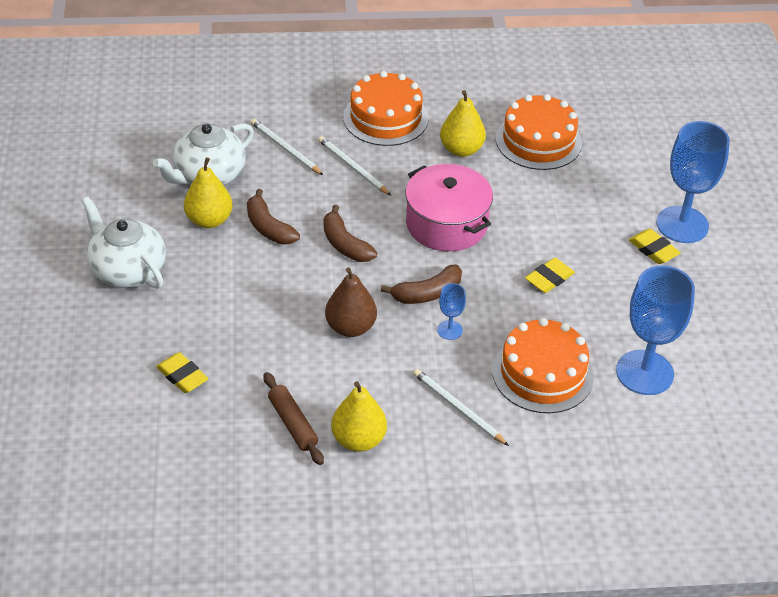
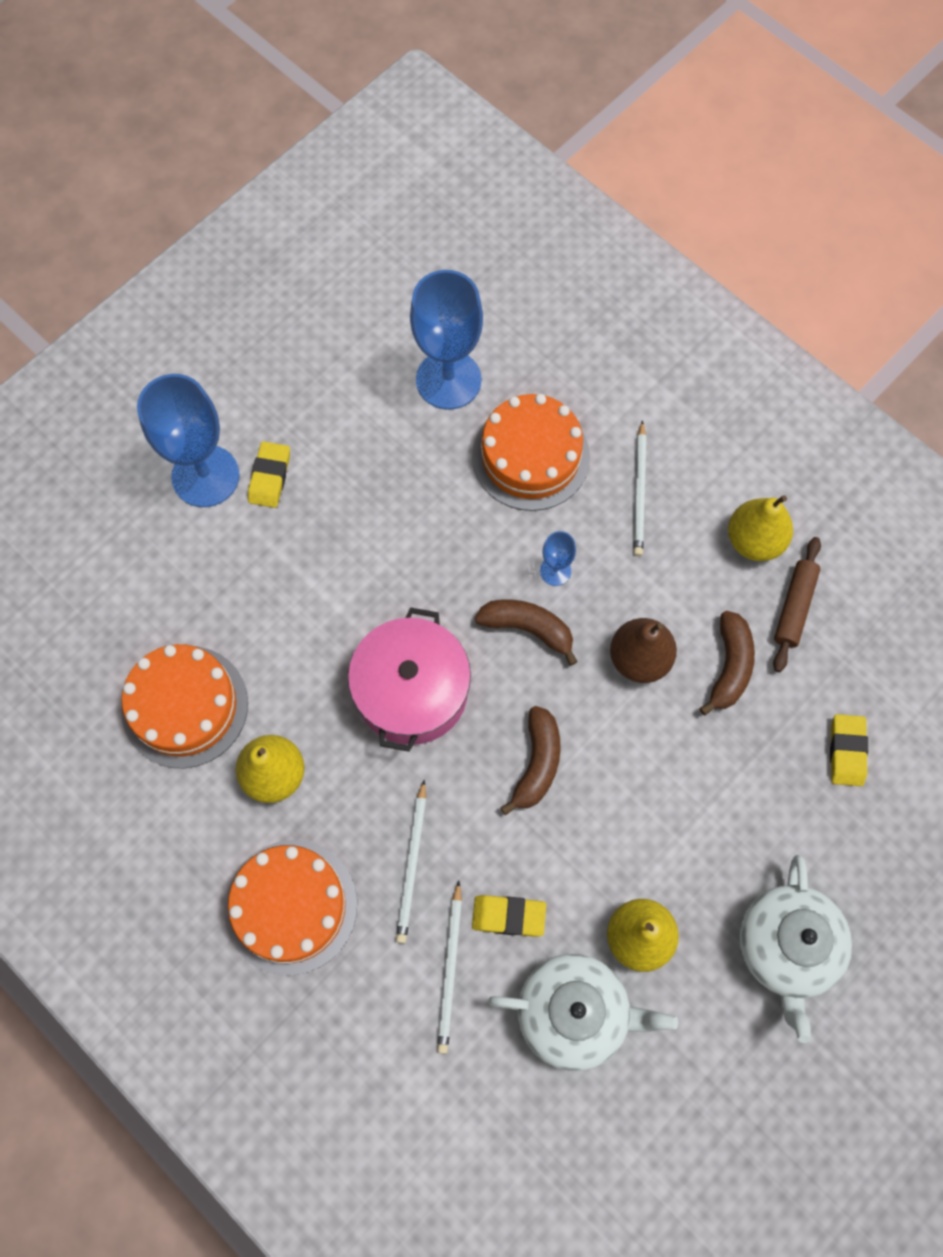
camera: 130 degrees left, 25 degrees up
(268, 227) = (588, 863): brown banana -> brown banana (729, 667)
(549, 278) = (401, 538): yellow eraser -> yellow eraser (508, 916)

